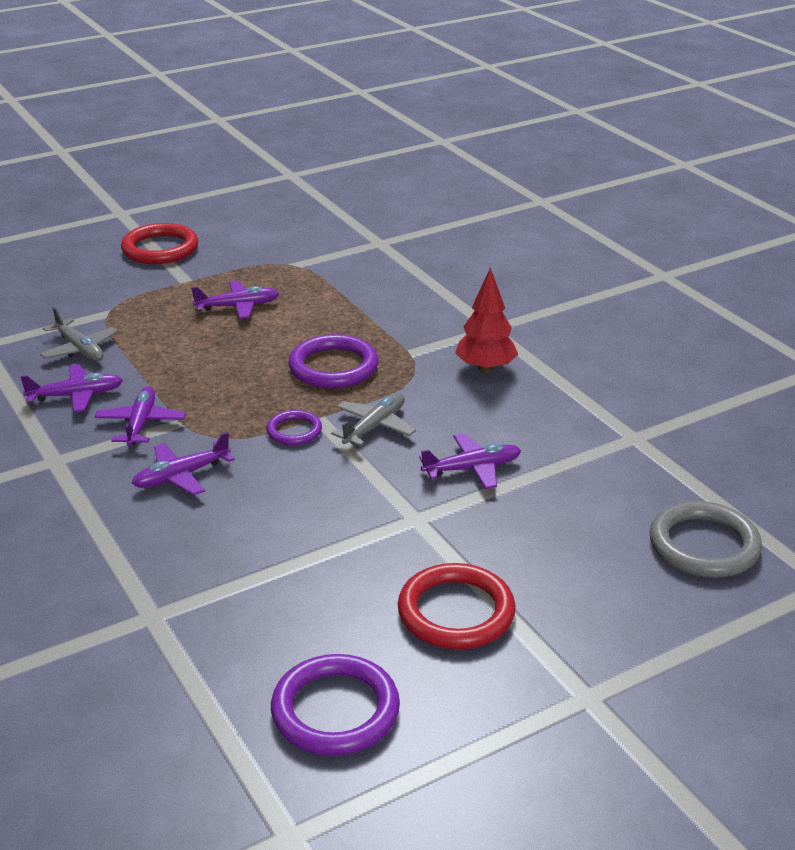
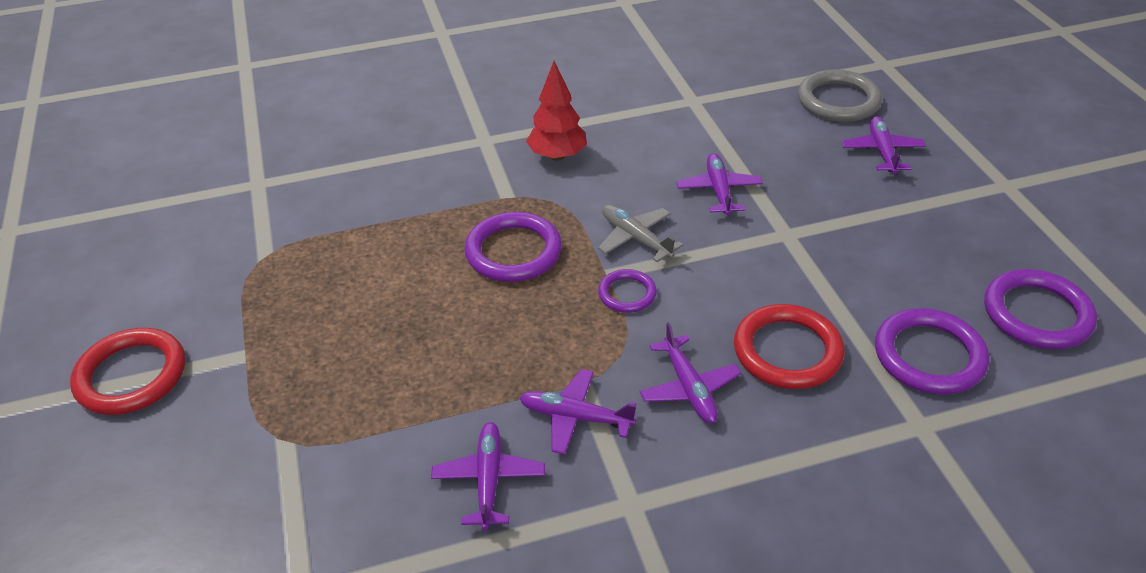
camera: 75 degrees left, 10 degrees up
(79, 349) = (370, 473): grey plane -> none
(237, 306) = (341, 313): purple plane -> purple plane (882, 152)
(248, 622) = (929, 356): none -> purple ring
(456, 612) = (914, 231): red ring -> red ring (787, 351)

